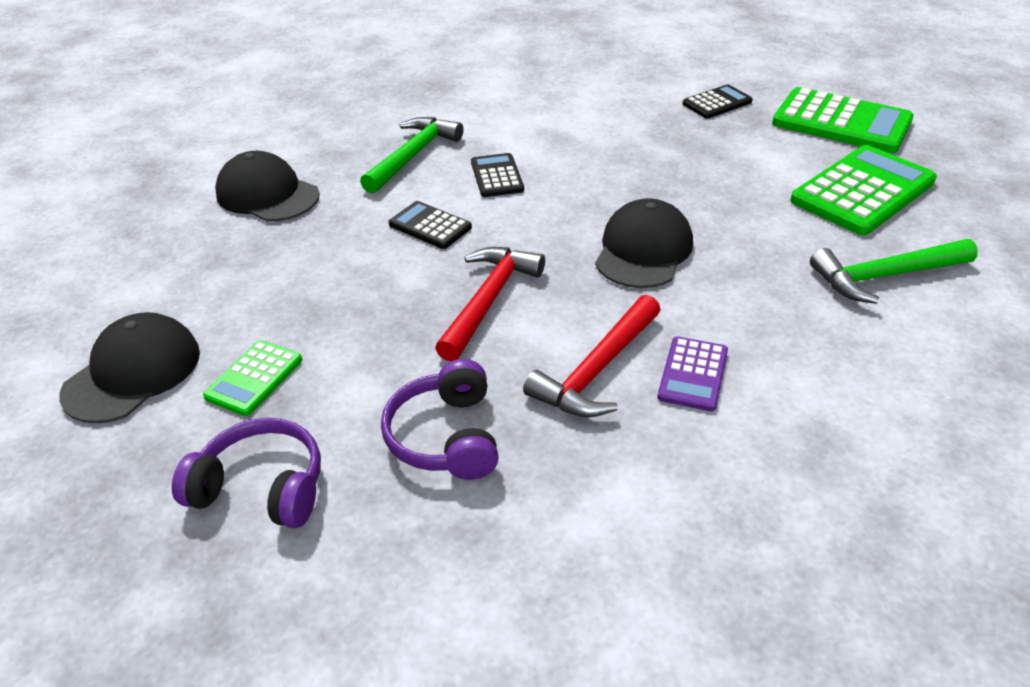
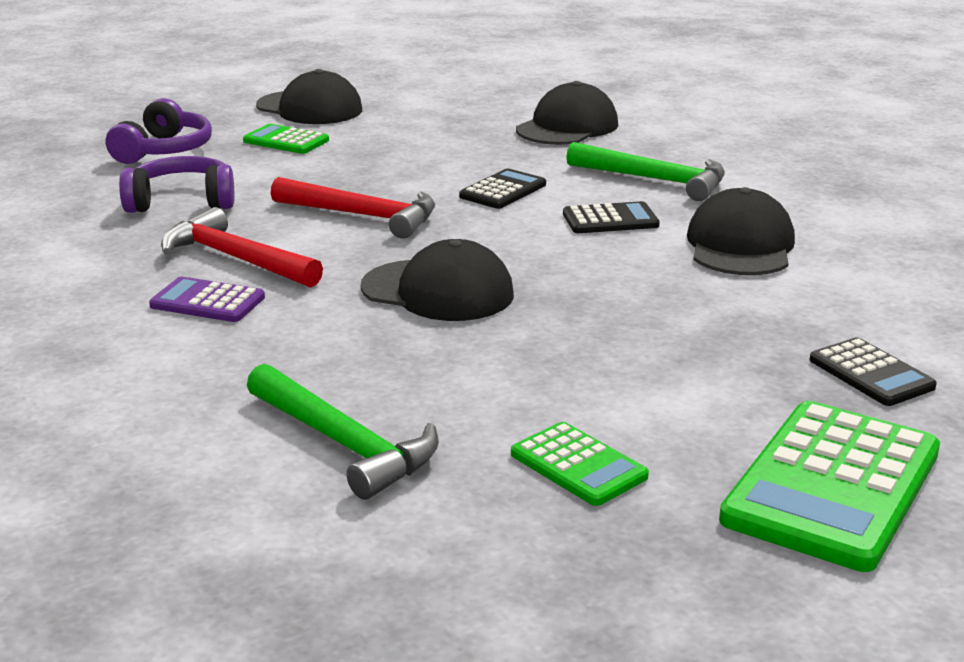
camera: 90 degrees right, 15 degrees down
(543, 129) = (740, 245): none -> black cap
(862, 191) = (578, 465): green calculator -> green calculator, size x0.53
(885, 276) = (344, 444): green hammer -> green hammer turned 150 degrees clockwise

